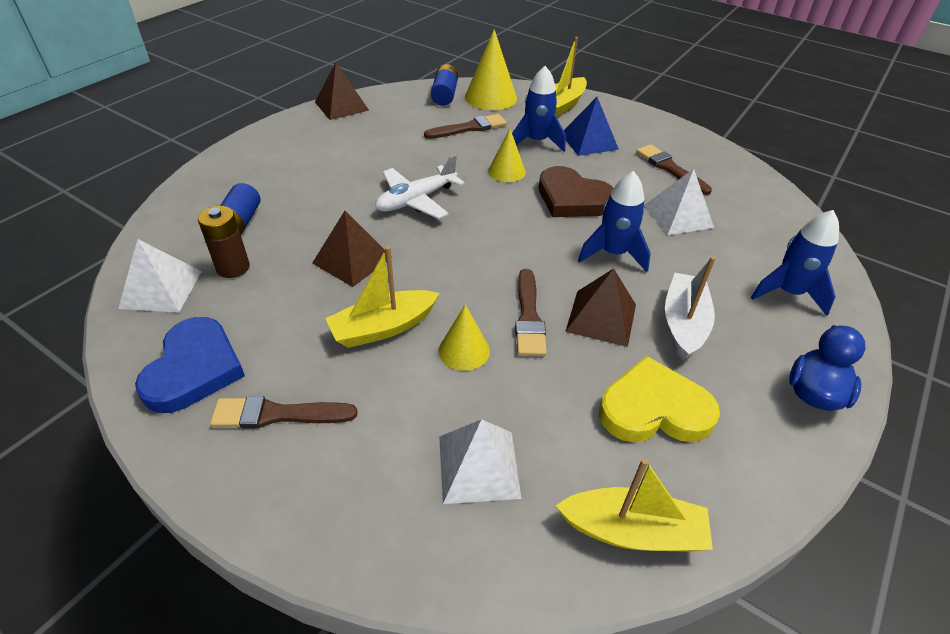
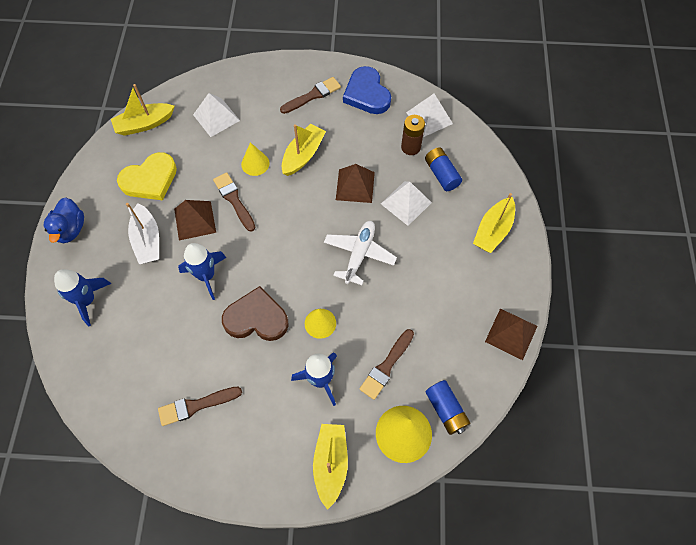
camera: 150 degrees right, 20 degrees up
(259, 162) = (493, 230): none -> yellow boat
(589, 141) = (278, 408): blue pyramid -> none
(670, 168) = (196, 405): brown brush -> brown brush turned 135 degrees clockwise
(678, 216) = (174, 342): white pyramid -> white pyramid (406, 203)

